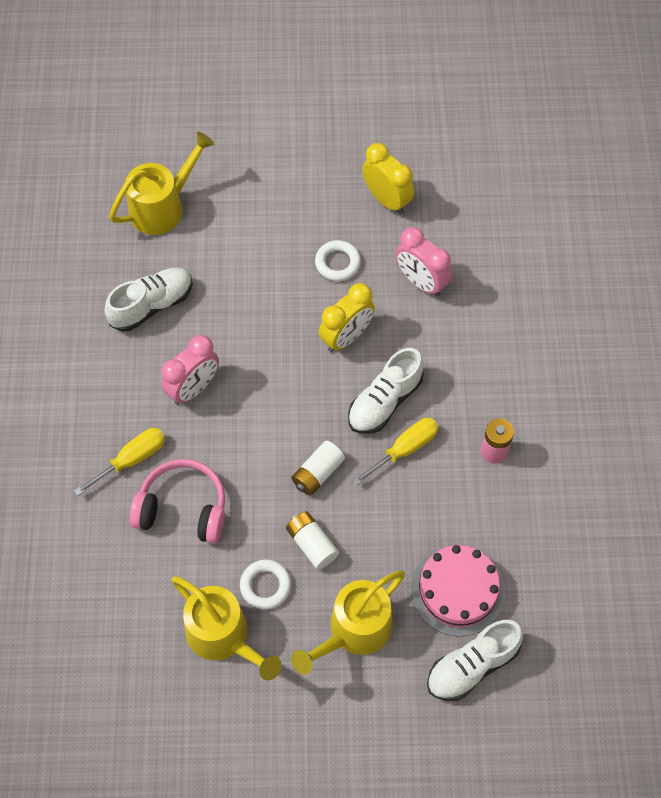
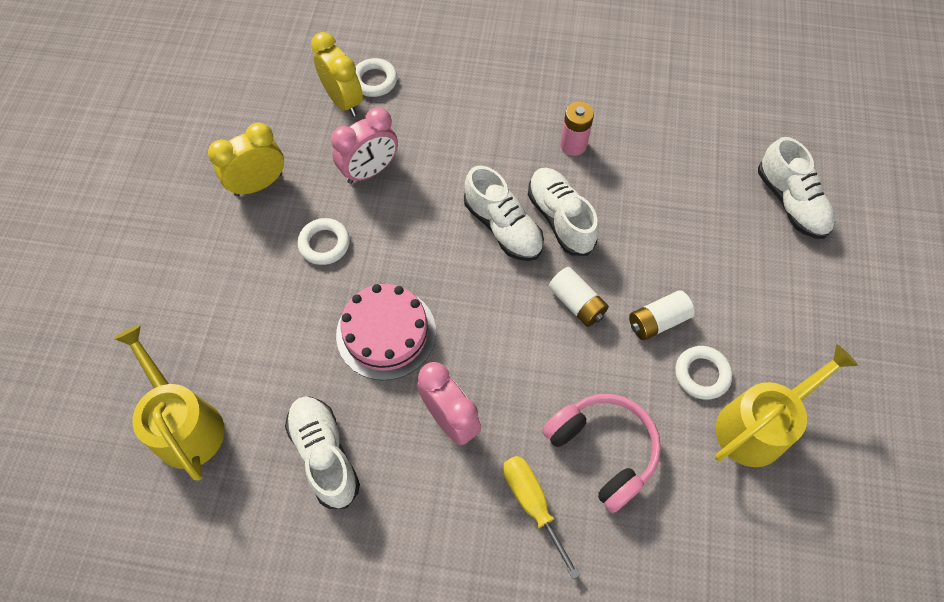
camera: 80 degrees left, 0 degrees up
(183, 508) = (603, 450): pink headphones -> pink headphones turned 120 degrees clockwise
(346, 337) = (419, 250): yellow clock -> yellow clock (343, 101)
(353, 631) = (755, 297): yellow watering can -> none
(405, 449) = (560, 218): yellow screwdriver -> white shoe
(457, 590) = (715, 200): pink cake -> pink cake (386, 333)
(526, 264) = (374, 81): none -> white ring

